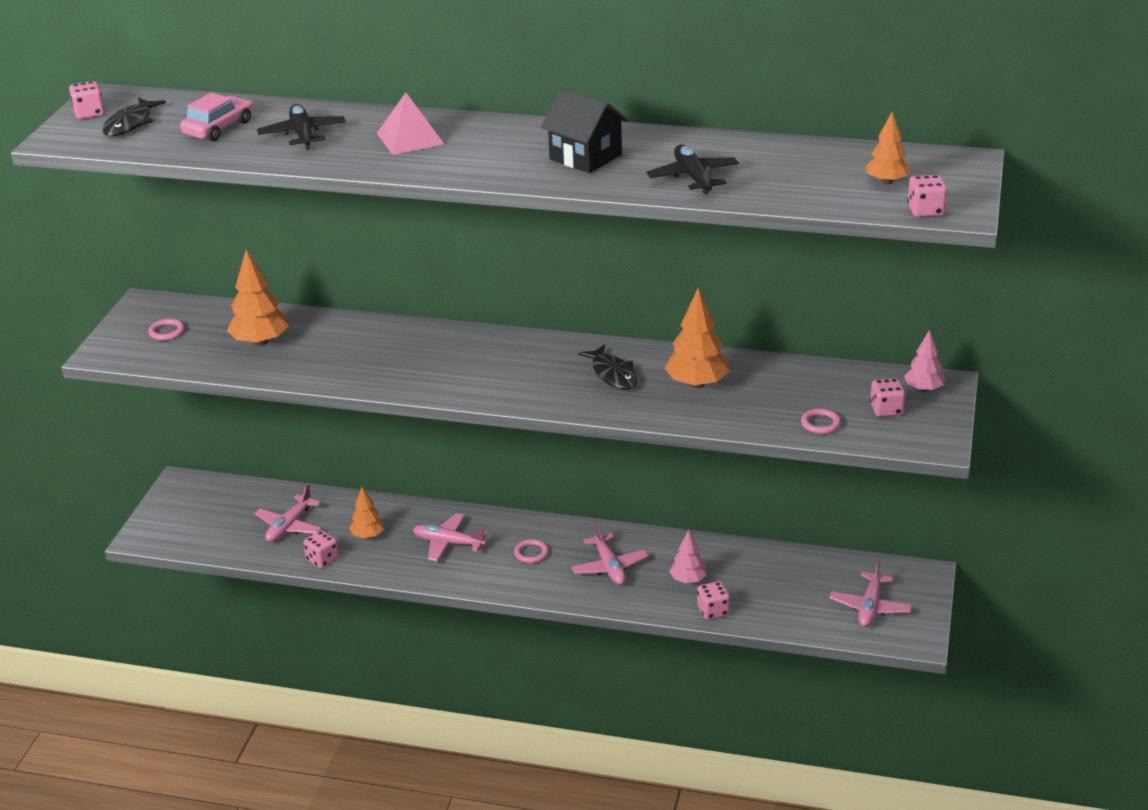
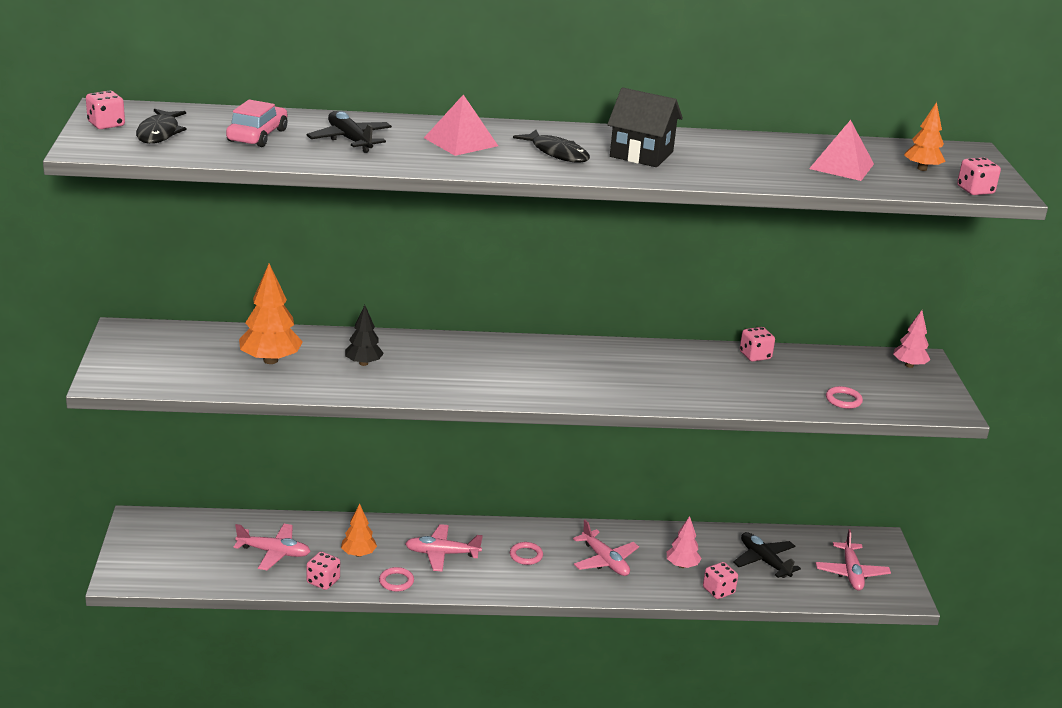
camera: 20 degrees left, 5 degrees down
(167, 332) = (165, 356): pink ring -> pink ring (396, 581)
(289, 526) = (274, 552): pink plane -> pink plane turned 90 degrees counterclockwise
(346, 350) = (363, 363): none -> black tree
(613, 374) = (633, 369): black fish -> black fish (557, 153)
(693, 177) = (753, 169): black plane -> black plane (764, 561)
(697, 384) = (714, 373): orange tree -> none
(795, 176) = (841, 166): none -> pink pyramid
(886, 409) = (890, 384): pink dice -> pink dice (755, 355)

